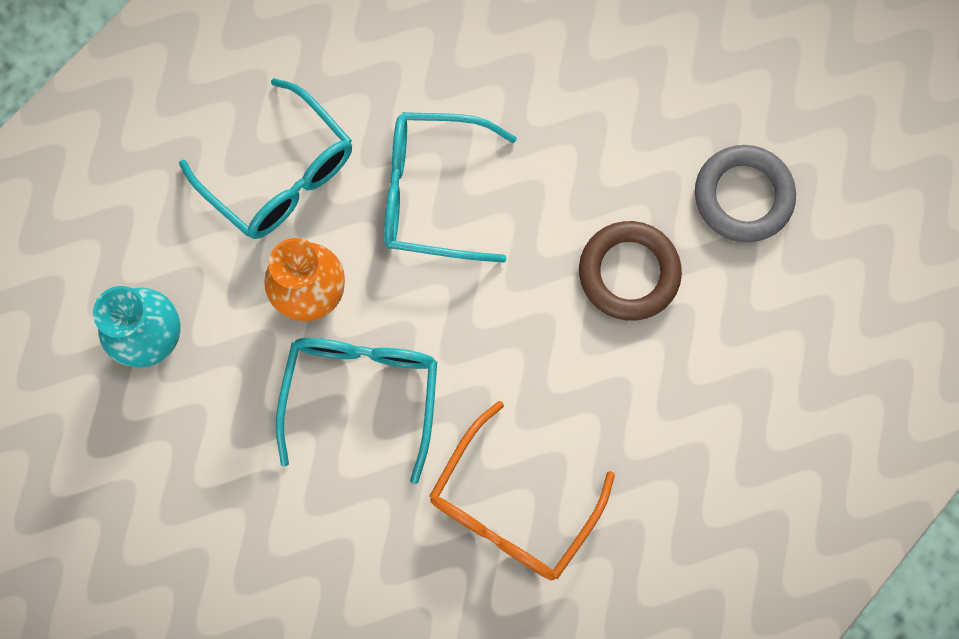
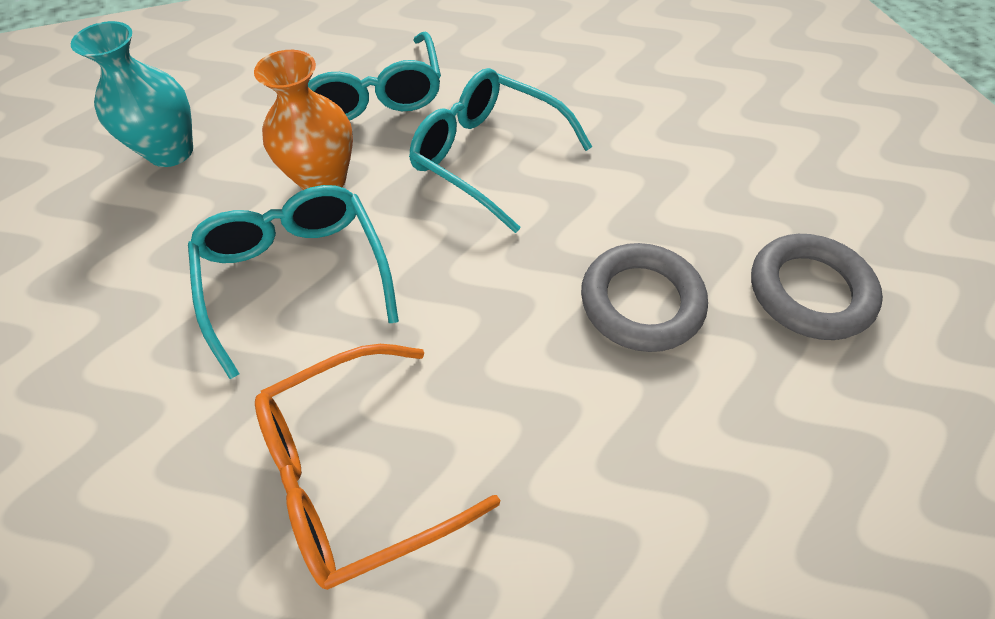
camera: 30 degrees right, 20 degrees down
(362, 394) = (296, 276): turquoise glasses -> turquoise glasses turned 60 degrees counterclockwise
(629, 273) = (641, 302): brown ring -> grey ring

